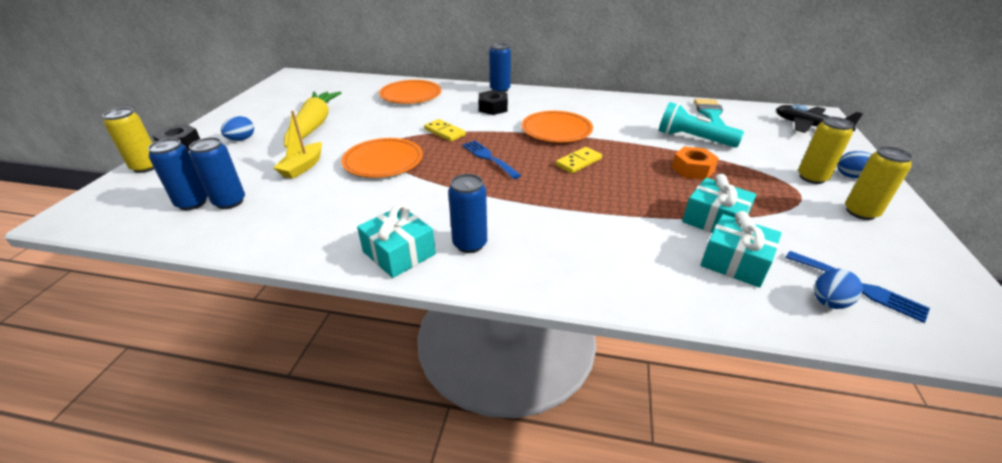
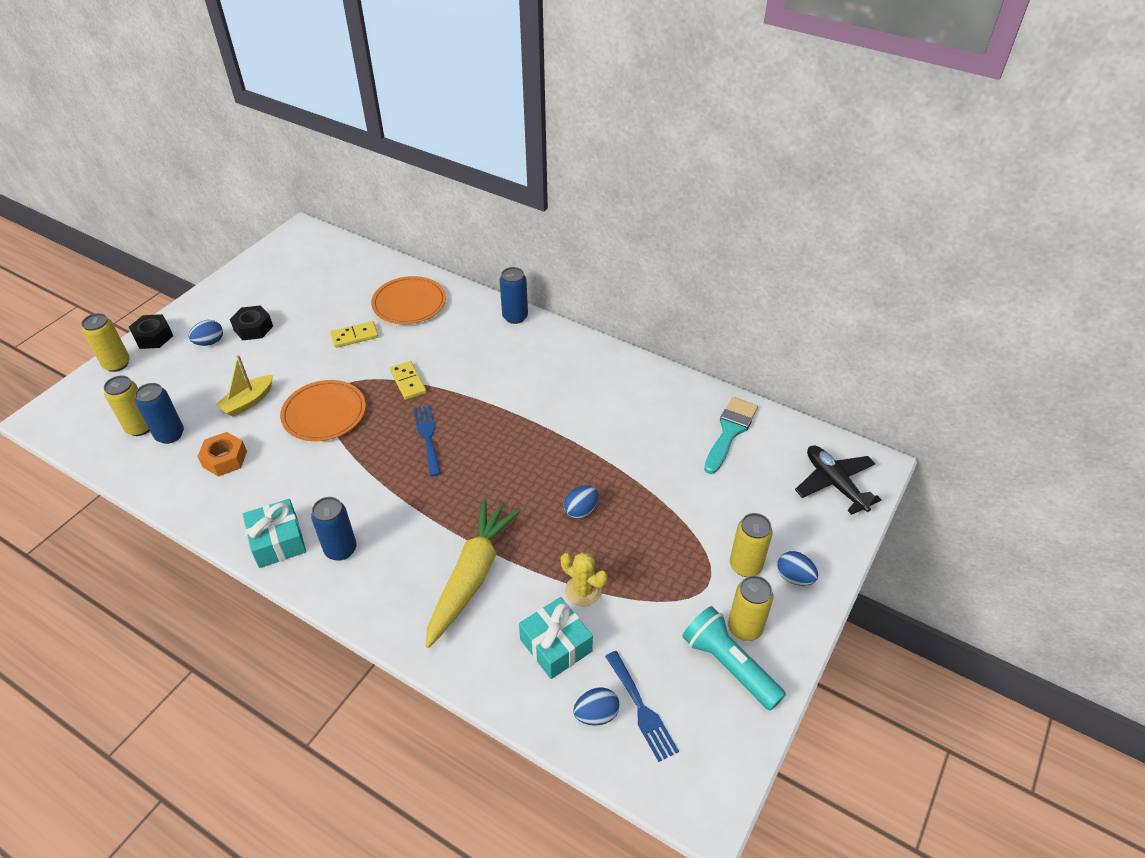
camera: 20 degrees right, 10 degrees up
(192, 203) = (140, 427): blue can -> yellow can
(313, 126) = (284, 336): yellow carrot -> yellow carrot (472, 576)
(493, 108) = (485, 351): black nut -> black nut (253, 328)
(556, 130) = (528, 410): orange plate -> none
(578, 162) = (514, 469): yellow domino -> yellow domino (355, 336)
(656, 174) = (581, 510): none -> blue egg
(692, 169) = (625, 515): orange nut -> orange nut (225, 459)
(693, 139) = (669, 467): turquoise flashlight -> turquoise flashlight (728, 665)
(714, 220) = (583, 591): turquoise gift -> yellow cactus

